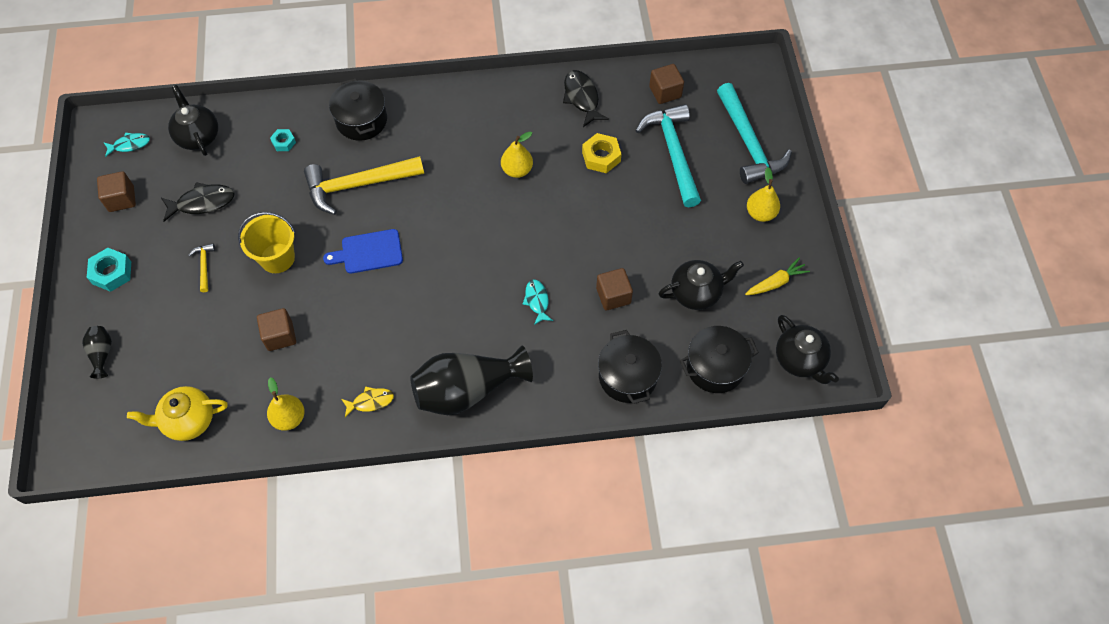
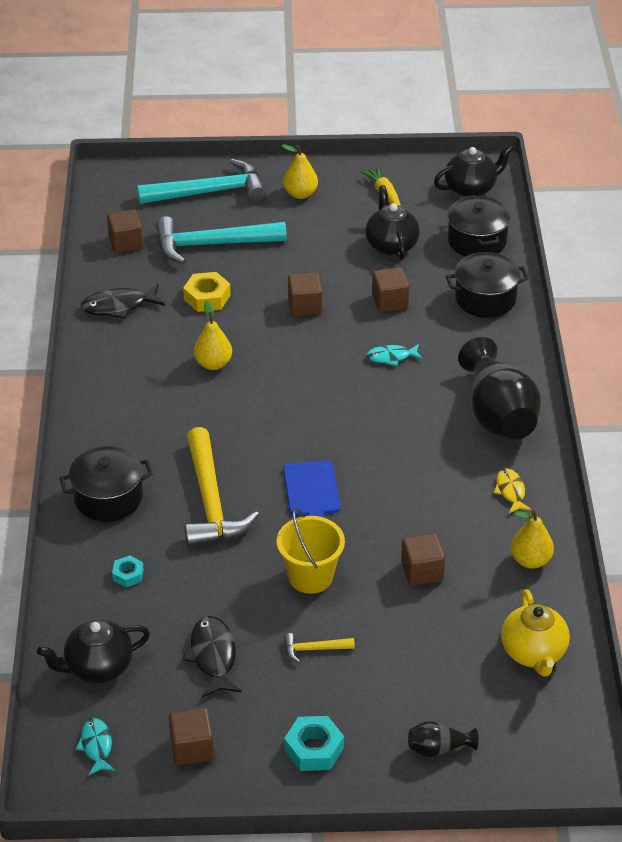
camera: 85 degrees left, 20 degrees down
(599, 229) = (305, 306): none -> brown cube

